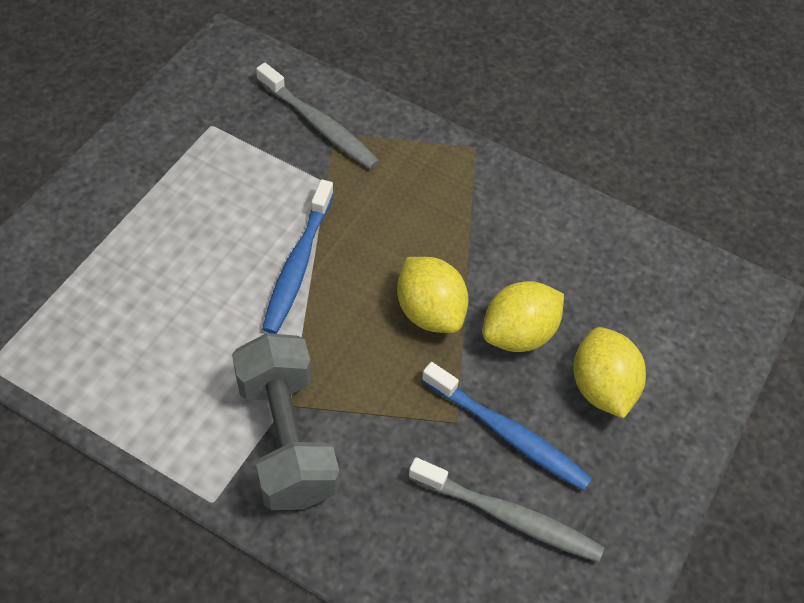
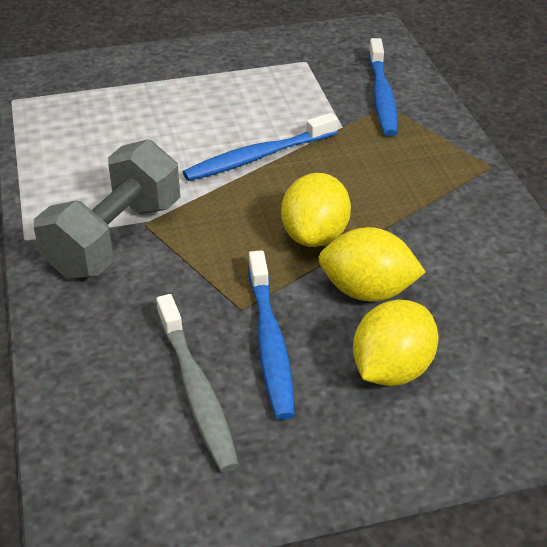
camera: 50 degrees right, 15 degrees down
(319, 125) = (382, 96): grey toothbrush -> blue toothbrush

